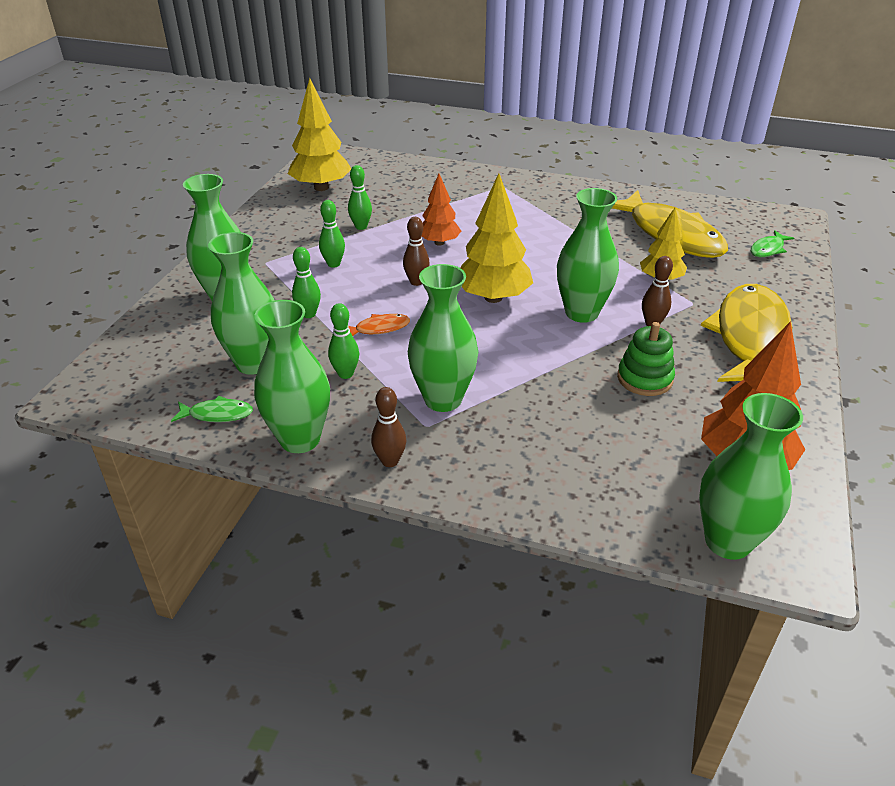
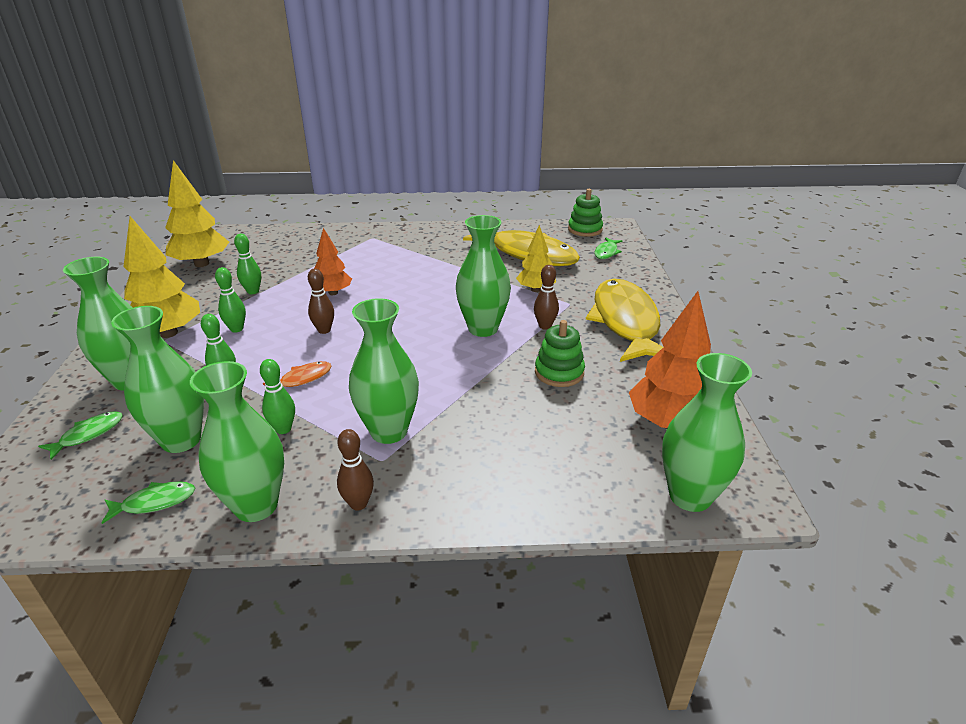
camera: 20 degrees left, 5 degrees down
(179, 340) = (88, 434): none -> green fish
(493, 297) = (400, 330): yellow tree -> yellow tree (168, 333)
(754, 216) = (585, 229): none -> green stacking toy

